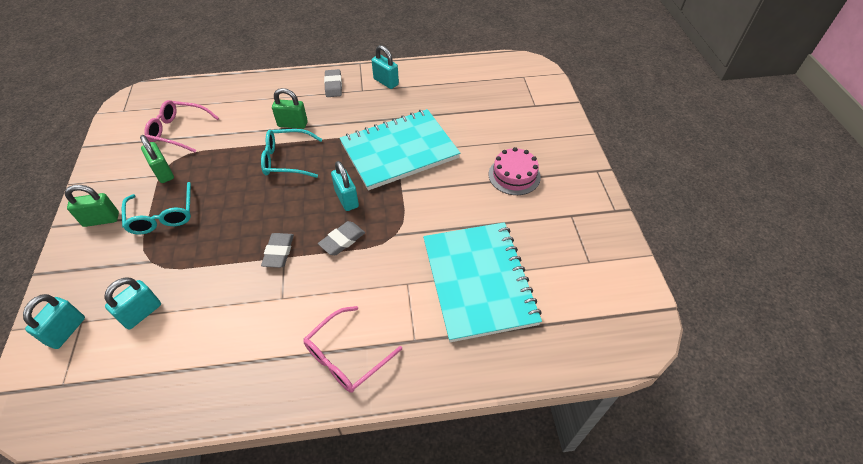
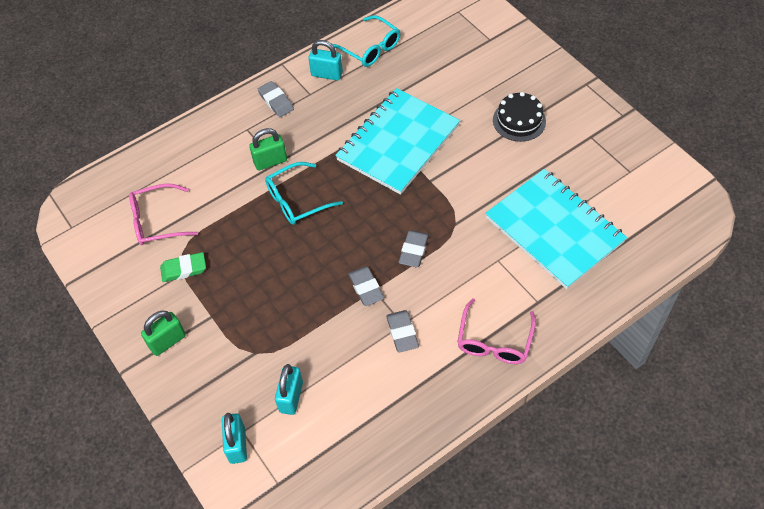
camera: 25 degrees left, 5 degrees up
(162, 216) = (225, 309): turquoise glasses -> turquoise glasses (370, 48)
(163, 172) = (184, 269): green padlock -> green eraser
(274, 306) = (402, 333): none -> grey eraser
(347, 199) = (387, 211): turquoise padlock -> none
(514, 175) = (519, 120): pink cake -> black cake

